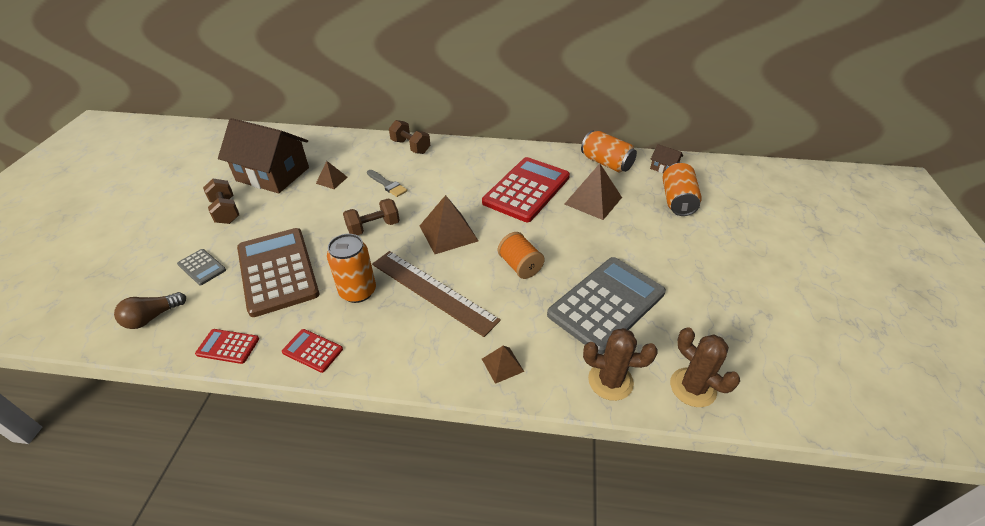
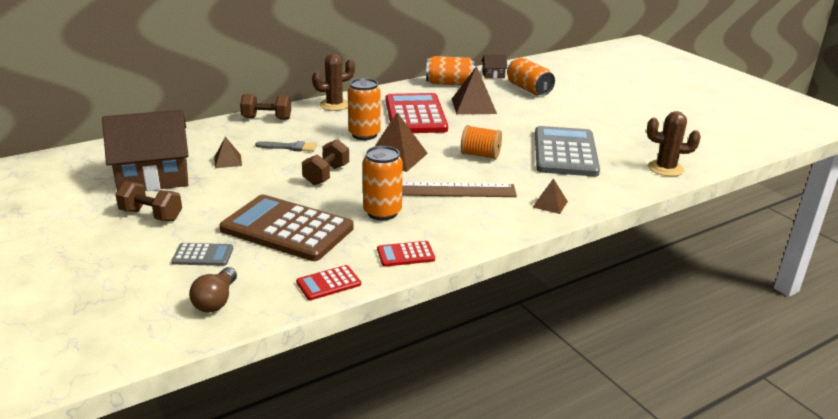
camera: 40 degrees left, 15 degrees down
(457, 195) = (364, 134): none -> orange can
(610, 381) = (621, 184): brown cactus -> brown cactus (334, 105)

